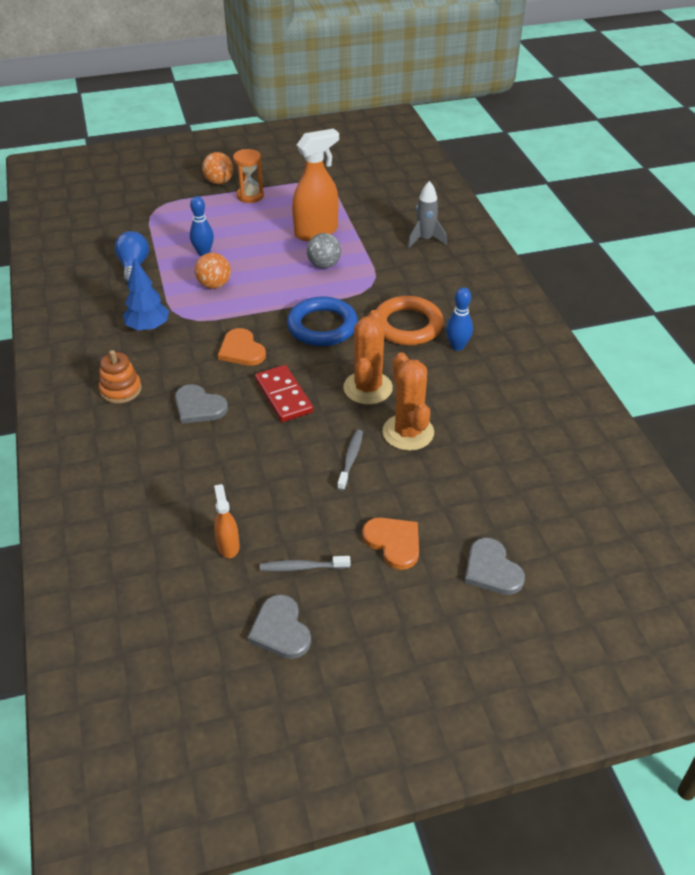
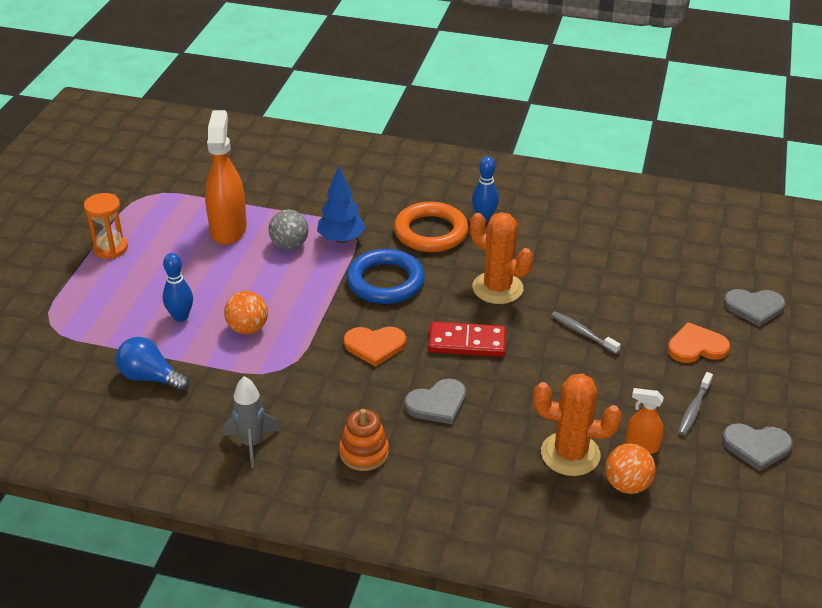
camera: 60 degrees left, 5 degrees down
(148, 328) = (276, 400): blue tree -> blue tree (341, 239)
(219, 182) = (54, 260): orange ball -> orange ball (627, 485)
(408, 432) = (573, 288): orange cactus -> orange cactus (570, 454)
(425, 239) = (313, 172): grey rocket -> grey rocket (252, 444)

